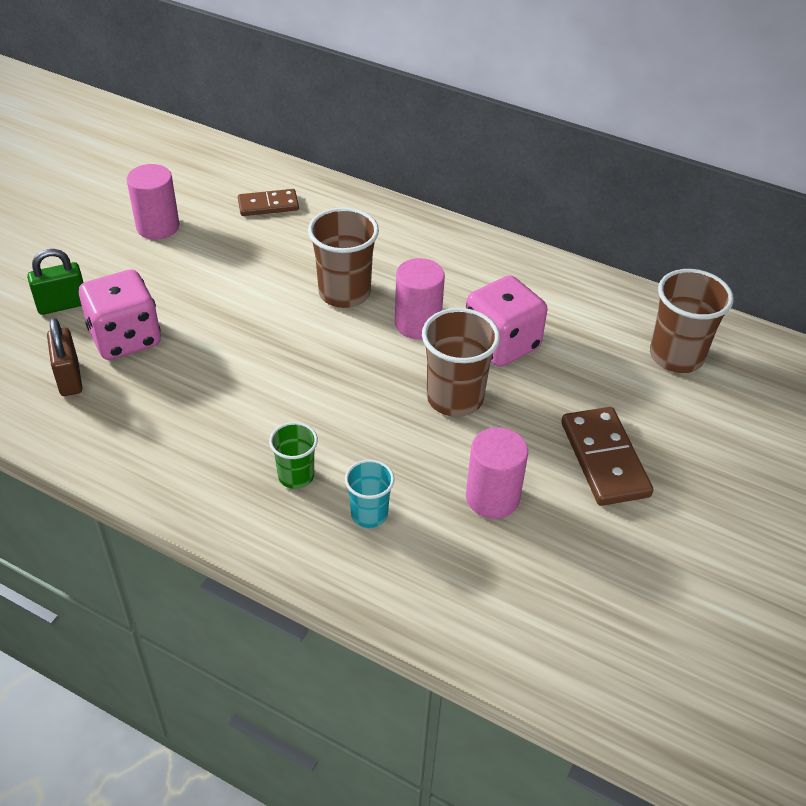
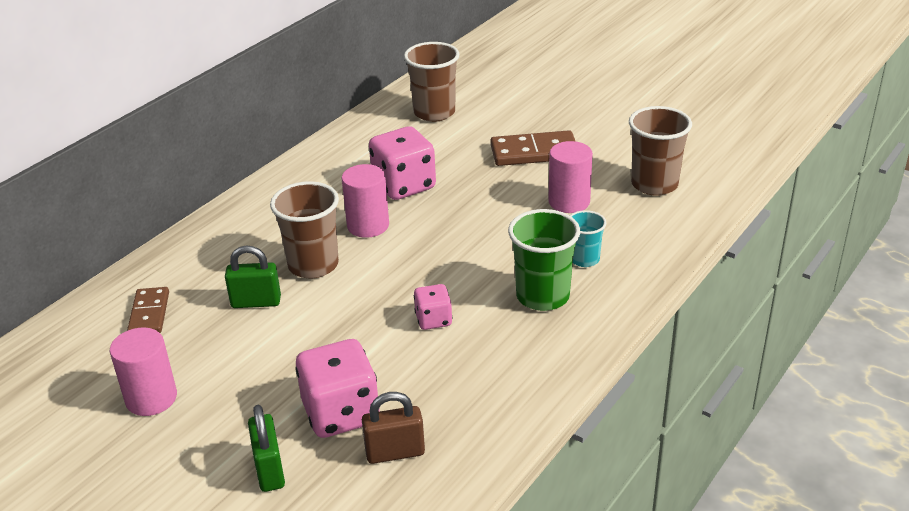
camera: 80 degrees left, 10 degrees down
(256, 388) = (433, 320): none -> pink dice
(284, 264) = (256, 302): none -> green padlock
(296, 476) = (542, 296): green cup -> green cup, size x1.71
(455, 398) = (463, 212): brown cup -> brown cup (654, 184)

